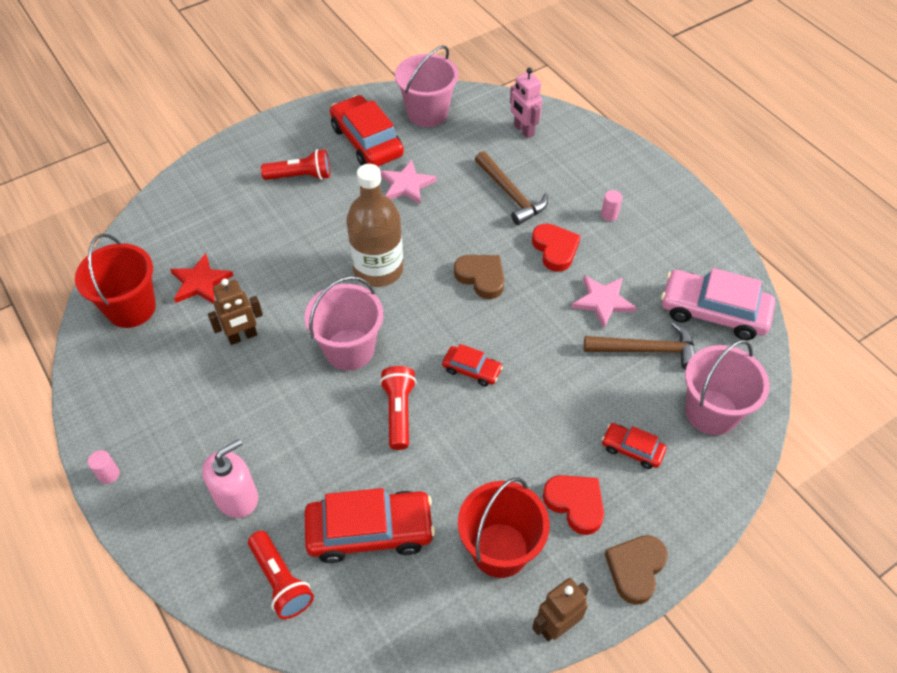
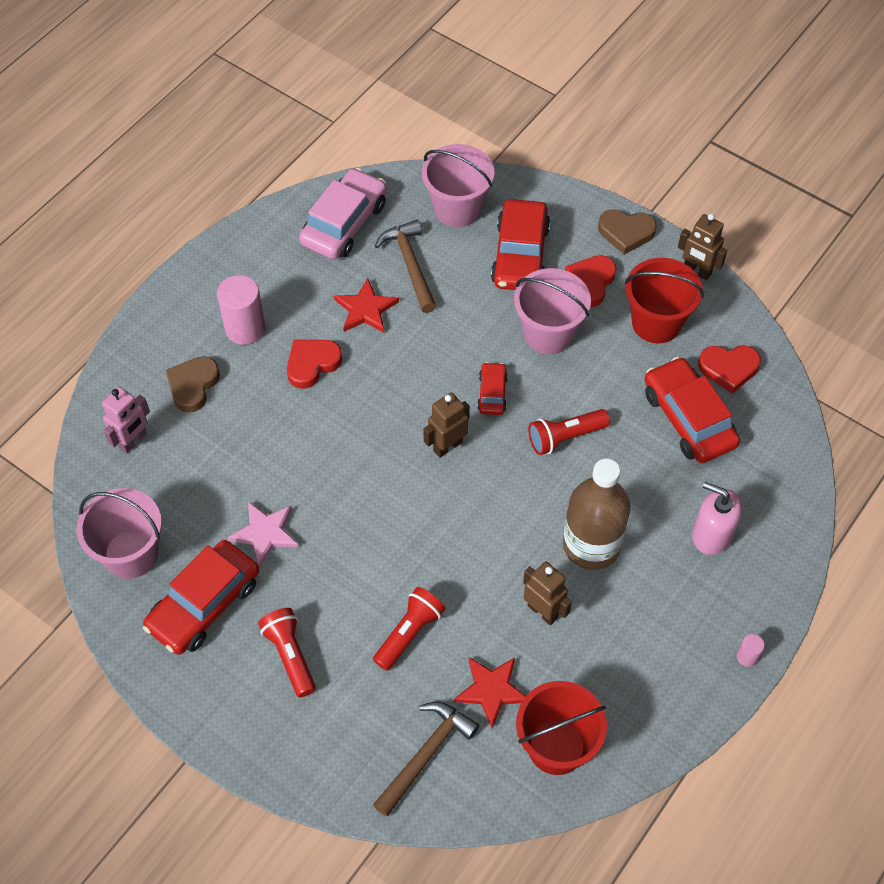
camera: 110 degrees left, 5 degrees up
(281, 581) = (763, 467): red flashlight -> red flashlight (409, 633)
(349, 349) = (514, 505): pink bucket -> pink bucket (548, 333)
(378, 269) = (402, 517): brown bottle -> brown bottle (591, 545)
(412, 601) = (728, 369): none -> red heart
(431, 319) = (447, 446): none -> brown robot
(481, 277) = (375, 418): brown heart -> brown heart (193, 385)
(511, 194) = (245, 425): brown hammer -> brown hammer (426, 754)
(603, 301) = (365, 309): pink star -> red star
(609, 215) = (245, 328): pink cylinder -> pink cylinder, size x2.12
(632, 449) = (520, 255): red car -> red car, size x1.94
(713, 312) = (344, 223): pink car -> pink car turned 150 degrees counterclockwise

